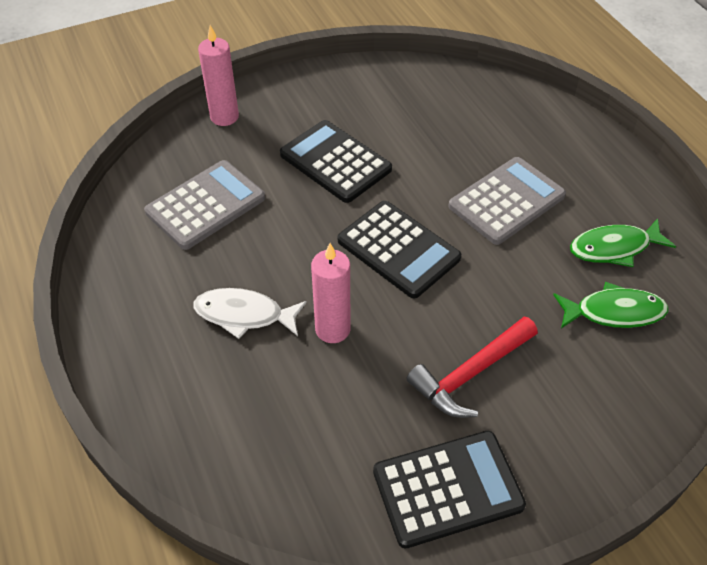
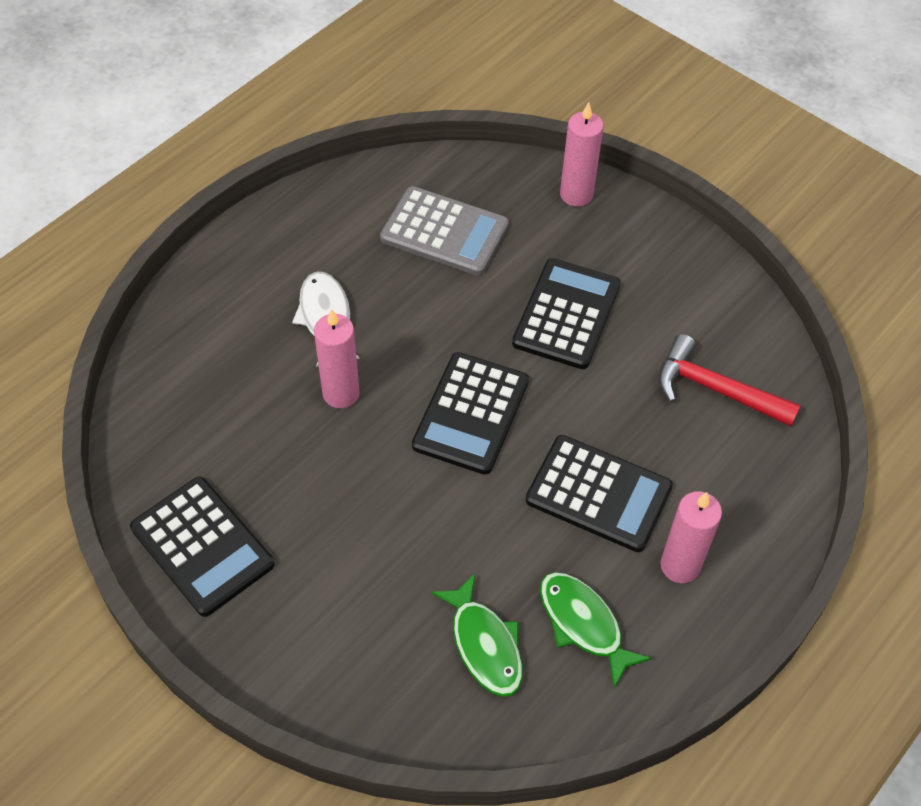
camera: 65 degrees right, 5 degrees up
(470, 374) = (339, 527): red hammer -> red hammer (716, 389)
(507, 201) = (598, 494): grey calculator -> black calculator
(583, 180) = (680, 566): none -> pink candle

